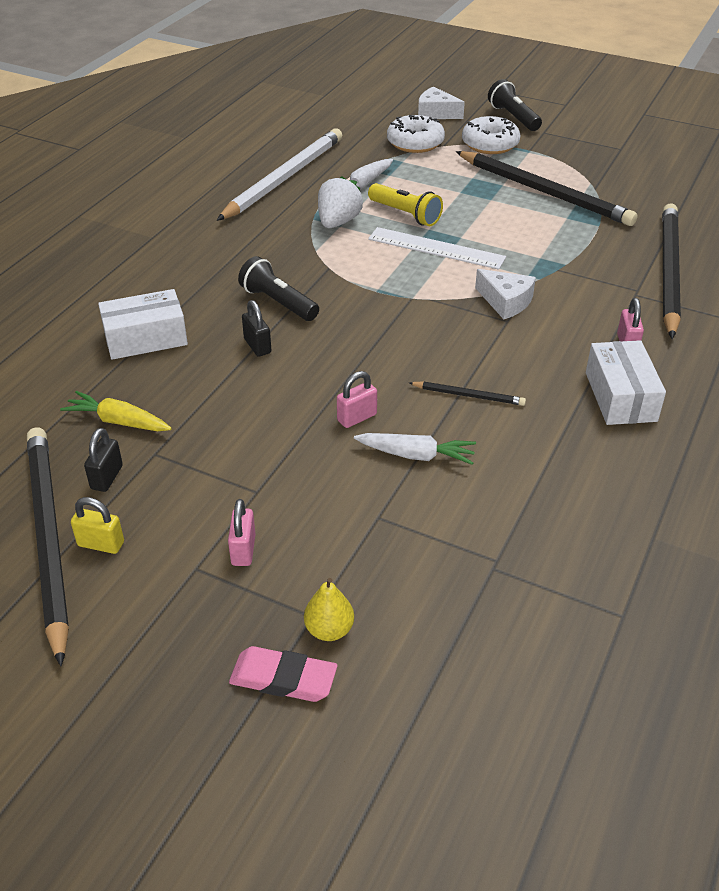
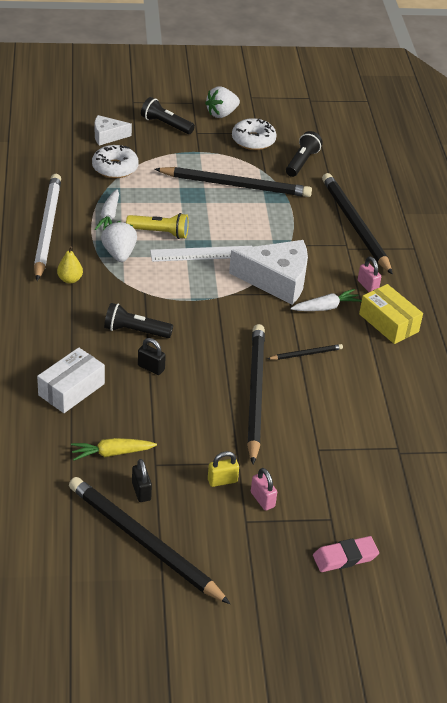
camera: 35 degrees left, 0 degrees up
(101, 544) = (178, 531): yellow padlock -> yellow padlock (222, 480)
(329, 630) = (346, 522): yellow pear -> yellow pear (70, 279)
(357, 417) = (255, 393): pink padlock -> black pencil
(416, 455) = (308, 403): white carrot -> white carrot (326, 307)
(490, 144) = (168, 154): white donut -> white donut (253, 140)
(506, 302) = (277, 280): white cheese -> white cheese, size x1.82
(591, 121) = (221, 114): none -> white strawberry
(620, 396) = (388, 323): white box -> yellow box
(653, 189) = (302, 162): none -> black flashlight

